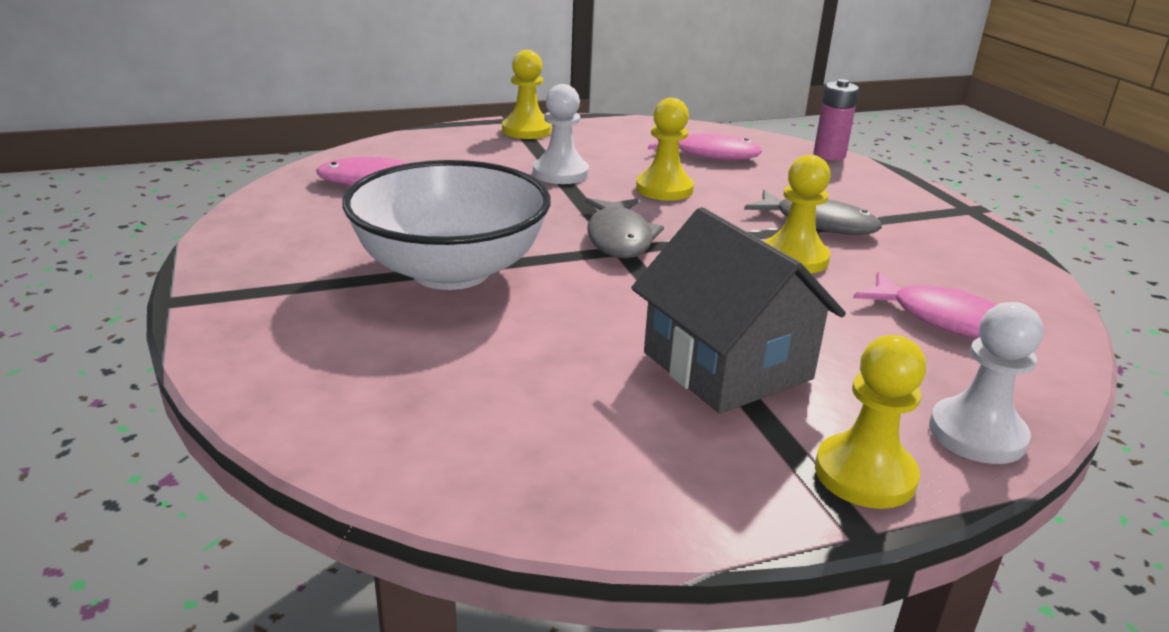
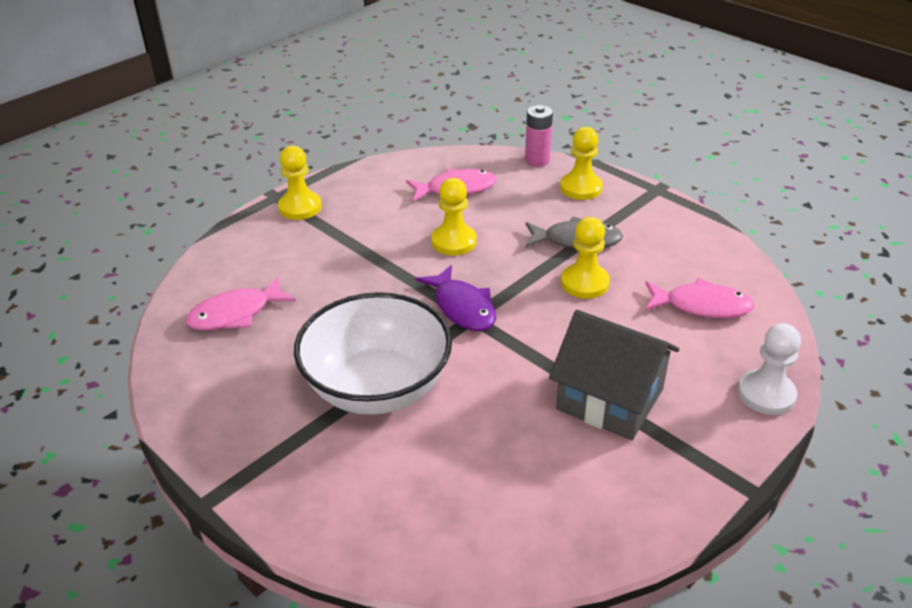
camera: 25 degrees left, 10 degrees up
(560, 173) = (367, 251): white pawn -> none
(619, 238) = (462, 307): grey fish -> purple fish
(865, 474) = (730, 450): yellow pawn -> yellow pawn (581, 188)

